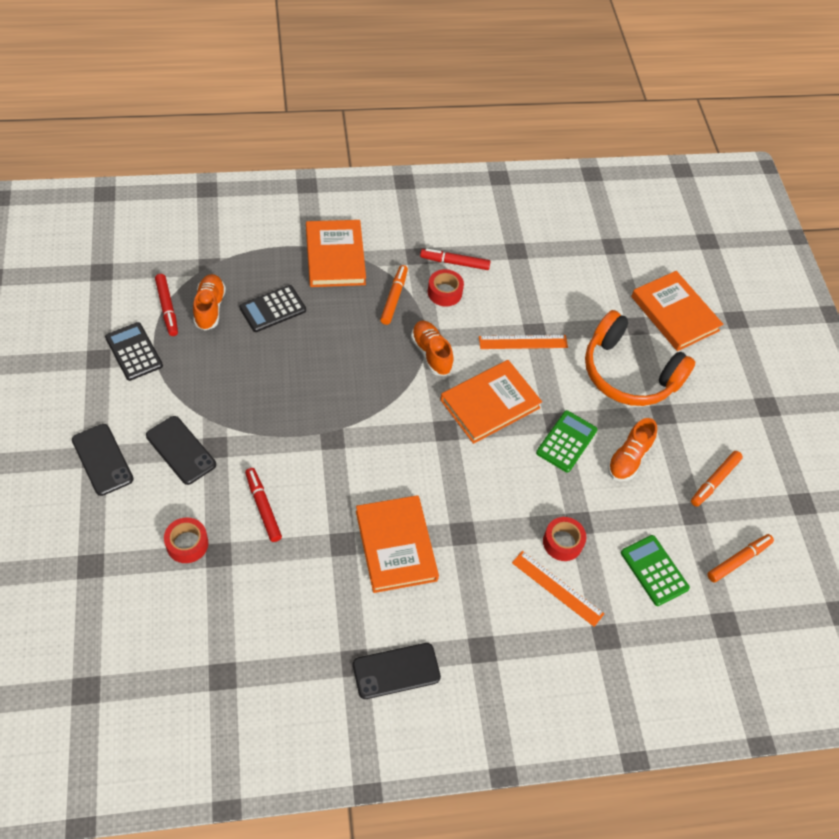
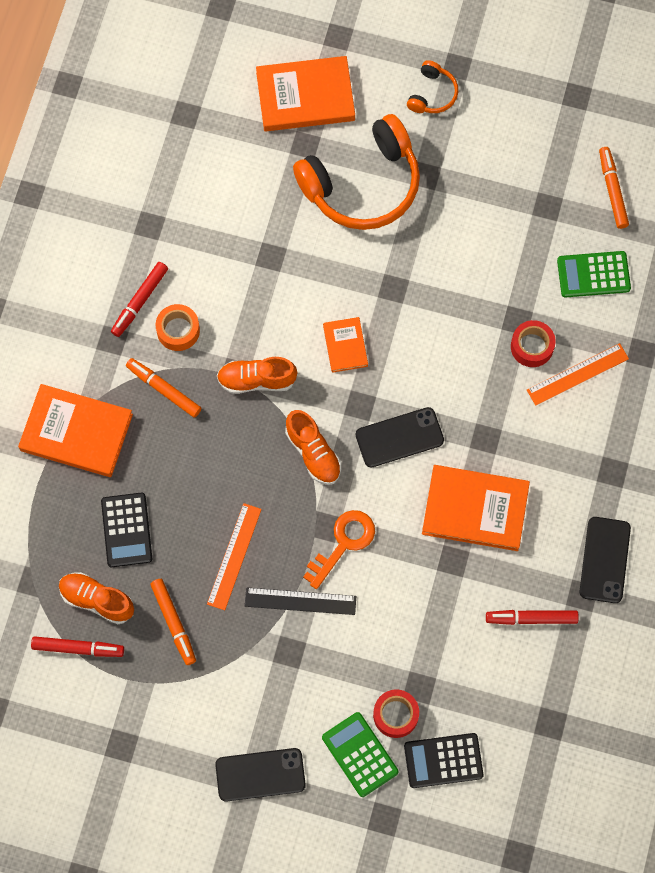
camera: 60 degrees left, 15 degrees up
(134, 352) = (127, 703): black calculator -> black calculator (443, 760)
(181, 450) = (280, 689): black phone -> black phone (399, 437)
(261, 441) = (300, 601): none -> black ruler
(263, 507) = (381, 625): red marker -> red marker (531, 618)
(323, 456) = (343, 543): none -> orange key
(444, 292) = (178, 330): red tape -> orange tape
(490, 404) = (345, 346): orange book -> orange book, size x0.54
(523, 342) = (279, 275): orange ruler -> orange ruler (234, 556)
(566, 441) = (421, 289): green calculator -> green calculator (360, 754)
(628, 458) = (464, 237): orange shoe -> orange shoe (313, 452)
(714, 481) = (521, 166): orange marker -> orange marker (174, 623)
(733, 397) = (432, 94): none -> orange headphones

